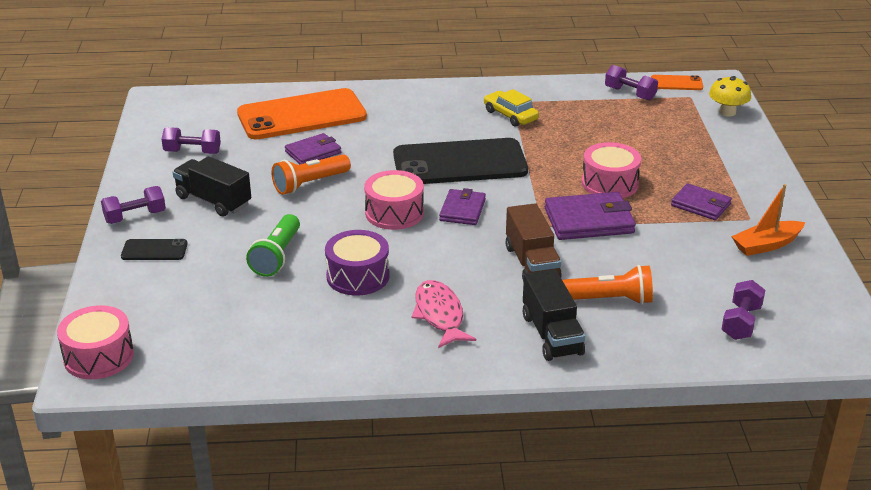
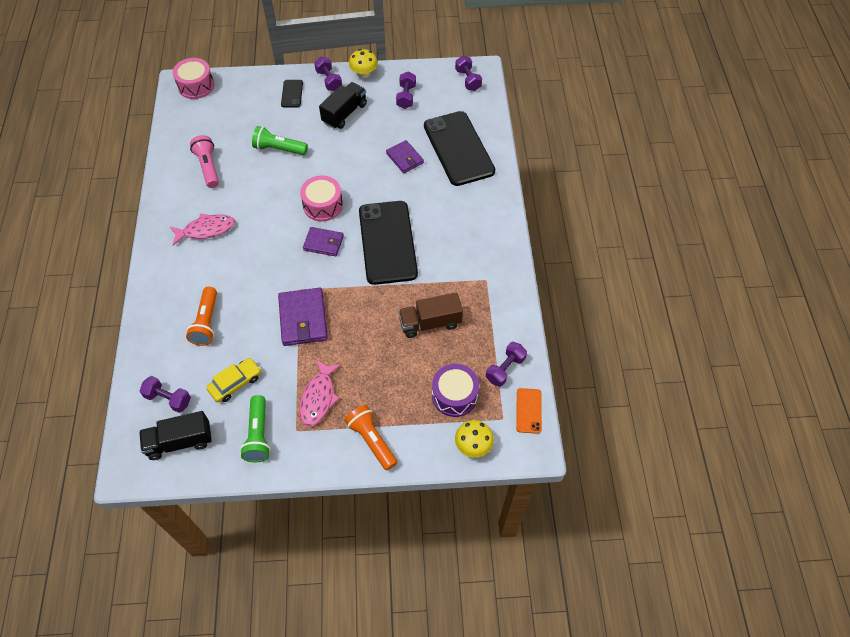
camera: 90 degrees right, 25 degrees up
(130, 186) = (364, 74): none -> yellow mushroom
(173, 107) = (468, 80): none -> purple dumbbell
(301, 115) = (458, 148): orange phone -> black phone
(306, 324) = (208, 167): none -> pink flashlight
(310, 184) = (362, 159): orange flashlight -> orange flashlight (371, 440)
(358, 276) = (252, 189): purple drum -> purple drum (454, 395)
(510, 115) = (462, 277): yellow car -> yellow car (235, 383)
(532, 263) = (254, 280): brown truck -> brown truck (430, 323)
(552, 335) = (176, 287): black truck -> black truck (180, 441)
(609, 183) = (354, 337): pink drum -> none
(700, 205) = (319, 397): purple wallet -> pink fish
(766, 245) = (258, 435): orange boat -> green flashlight

